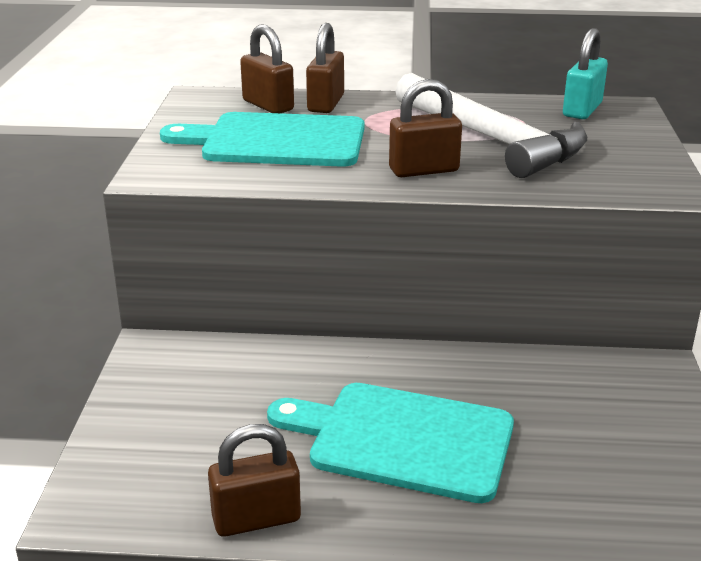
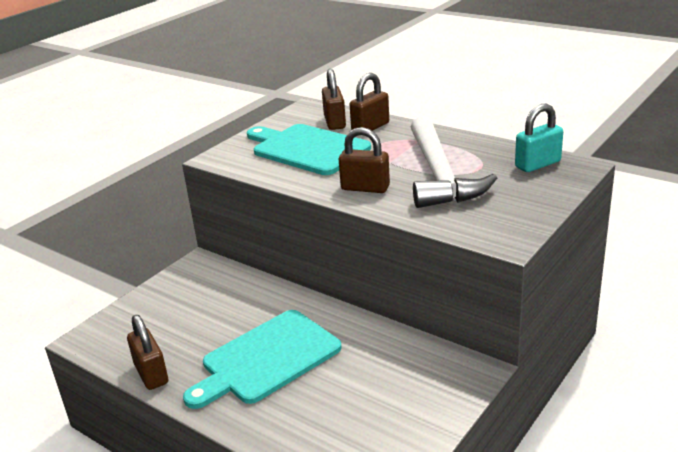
camera: 35 degrees right, 0 degrees up
(256, 519) = (151, 374): brown padlock -> brown padlock turned 45 degrees clockwise
(402, 440) = (267, 359): turquoise cutting board -> turquoise cutting board turned 90 degrees counterclockwise

